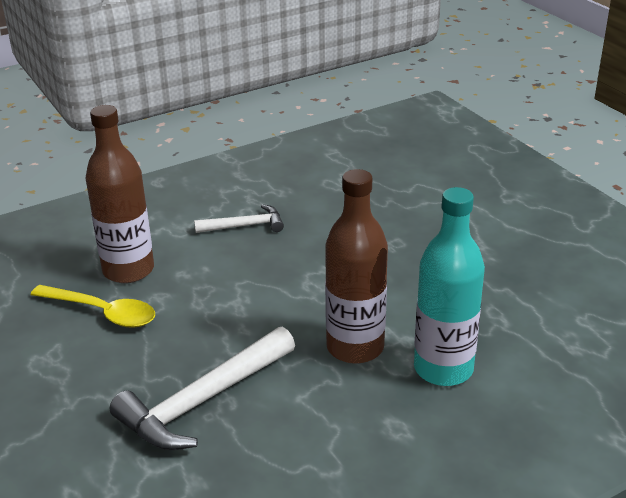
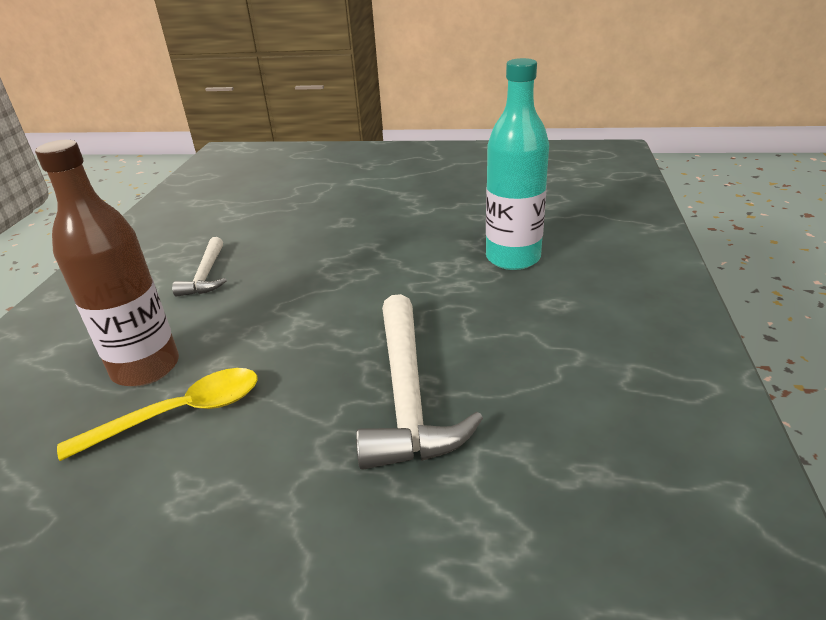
camera: 50 degrees left, 0 degrees up
(245, 226) = (206, 275): white hammer -> white hammer turned 150 degrees clockwise
(355, 347) = (440, 285): brown bottle -> none

